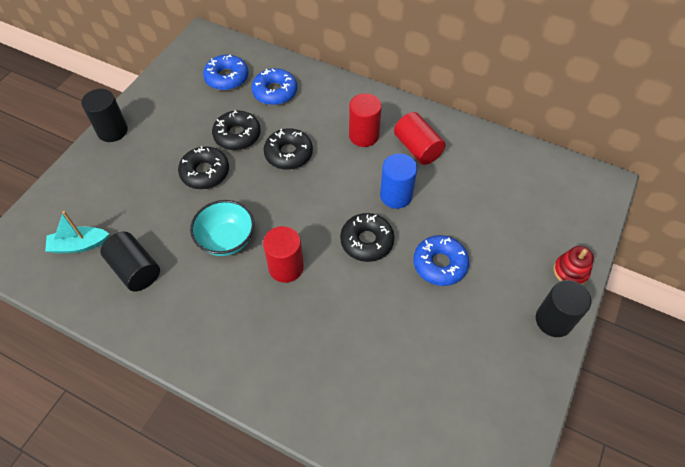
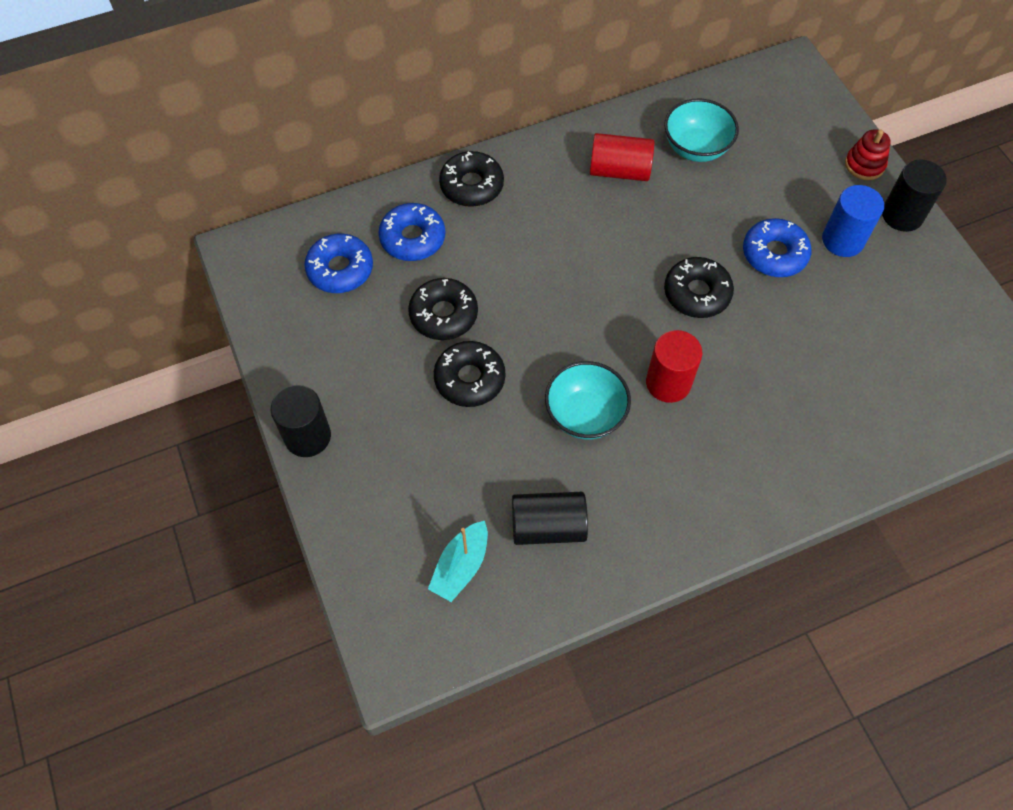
camera: 50 degrees left, 5 degrees up
(288, 154) = (518, 284): black donut -> black donut (471, 185)
(364, 135) = (558, 202): red cylinder -> none
(396, 195) = (662, 230): blue cylinder -> blue cylinder (842, 240)
(477, 173) = (696, 148): none -> turquoise bowl

